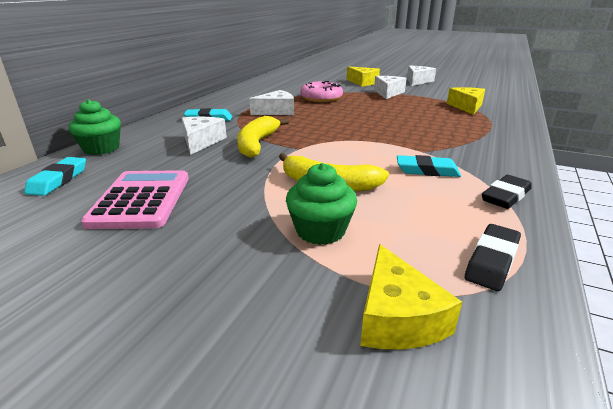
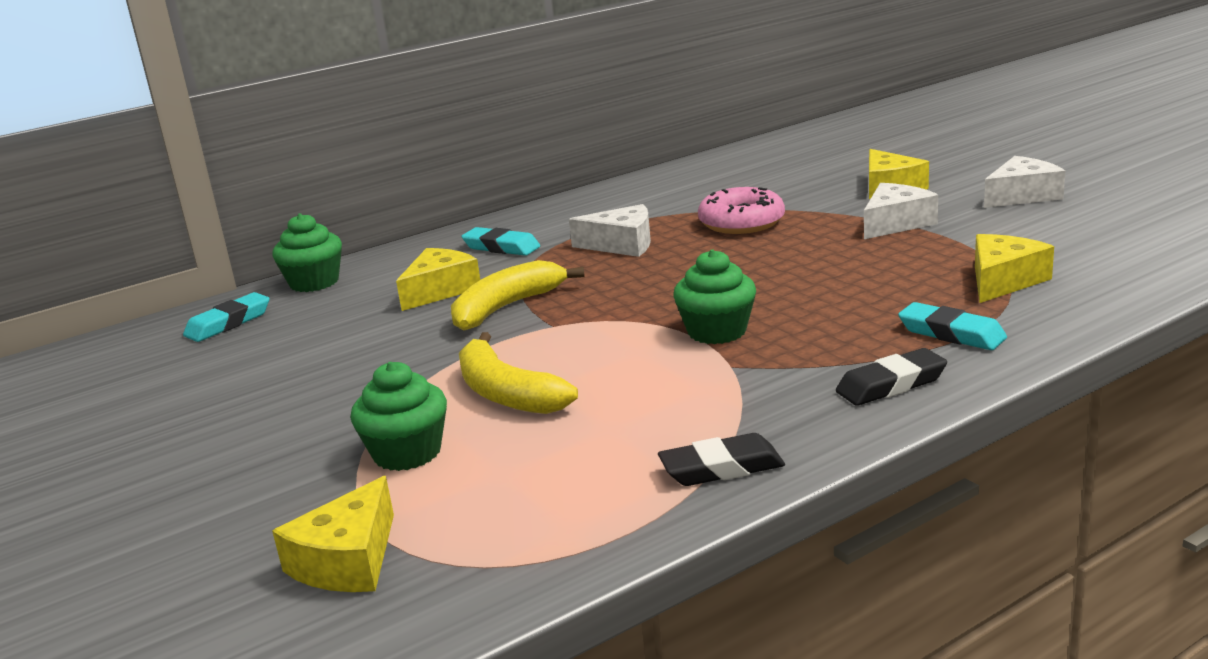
camera: 35 degrees right, 5 degrees down
(141, 200) = (278, 368): pink calculator -> none
(201, 141) = (440, 290): white cheese -> yellow cheese
(388, 139) = (717, 331): none -> green cupcake
(427, 171) = (678, 401): turquoise eraser -> turquoise eraser (951, 333)
(492, 261) = (539, 541): black eraser -> black eraser (891, 384)

